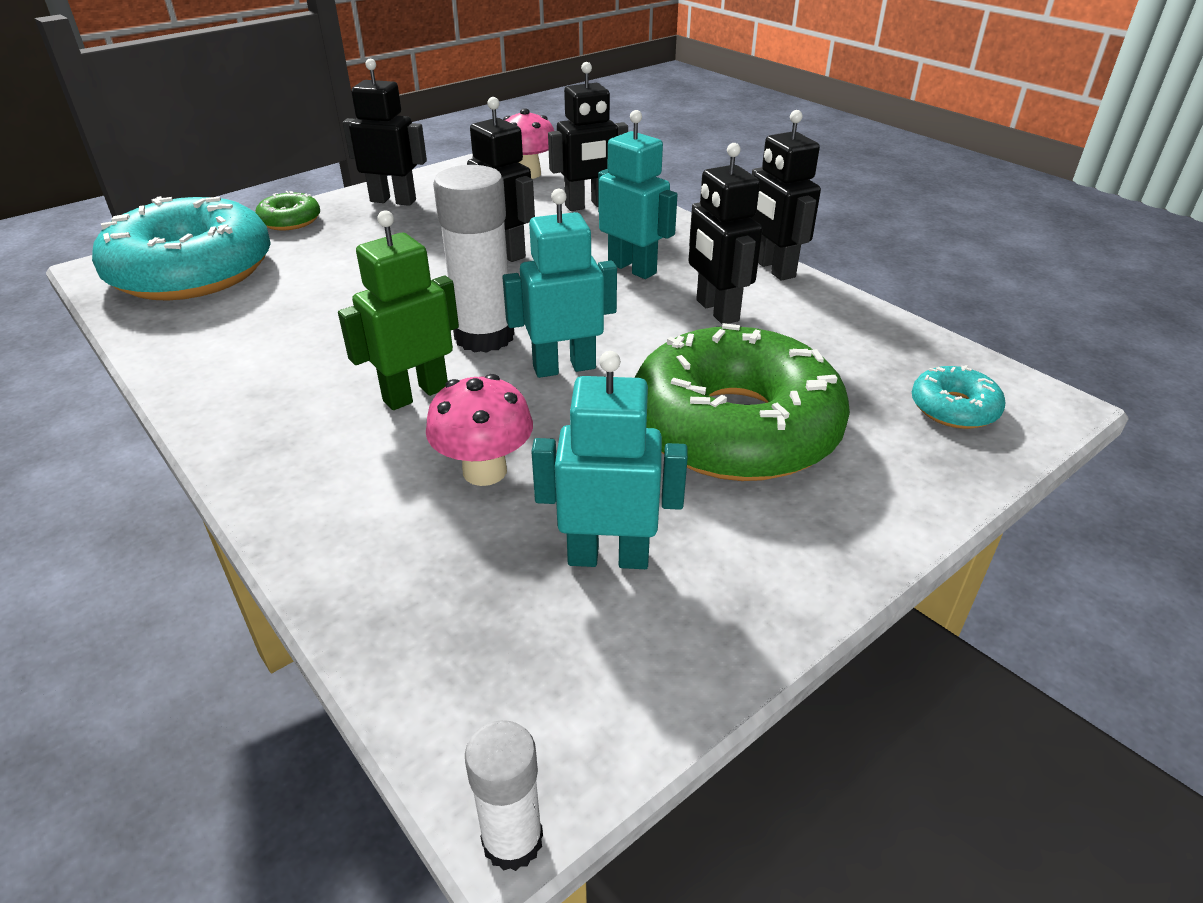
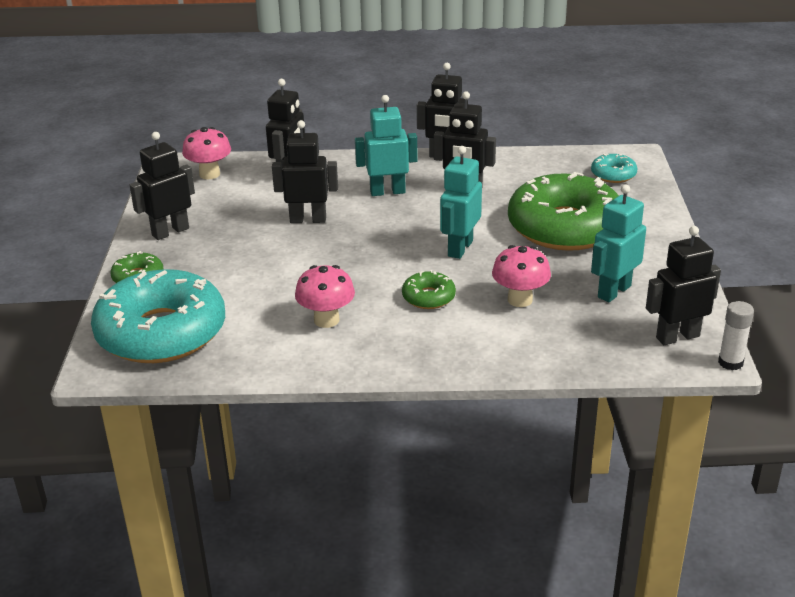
camera: 50 degrees left, 5 degrees down
(295, 347) = (326, 320): none -> pink mushroom
(415, 394) = (428, 297): green robot -> green donut
(484, 336) = (398, 259): white glue stick -> none
(539, 706) = (677, 337): none -> black robot

